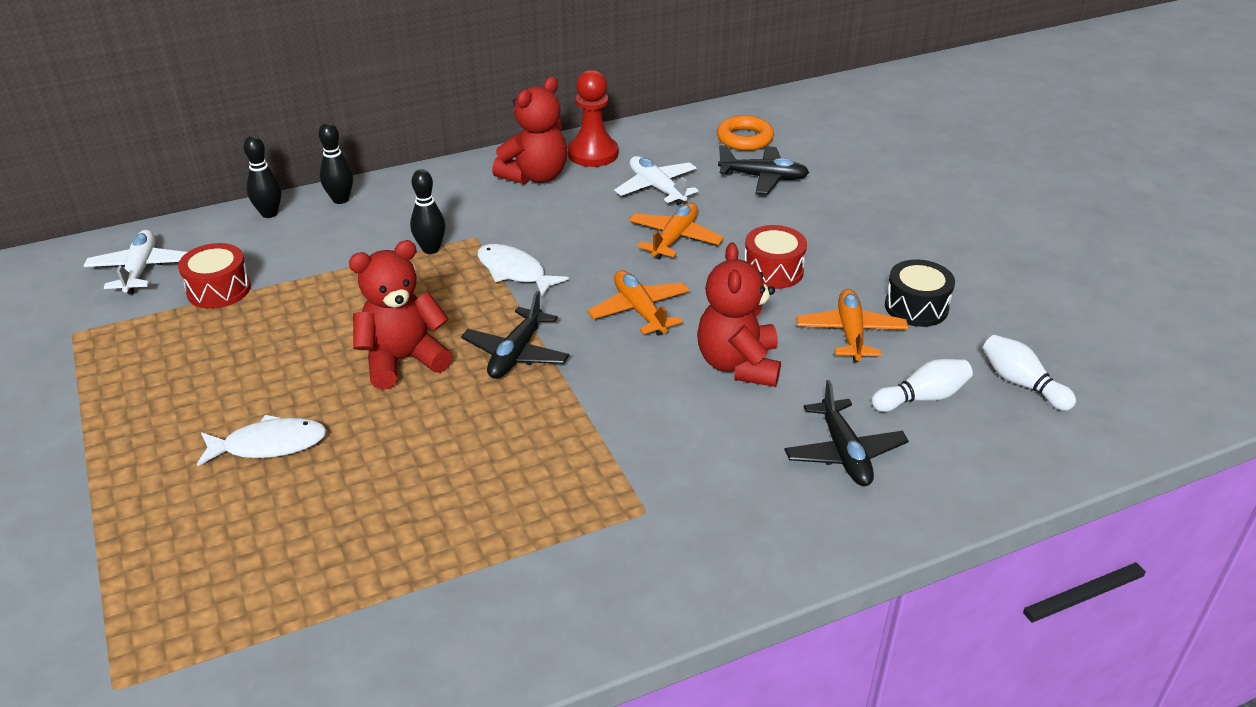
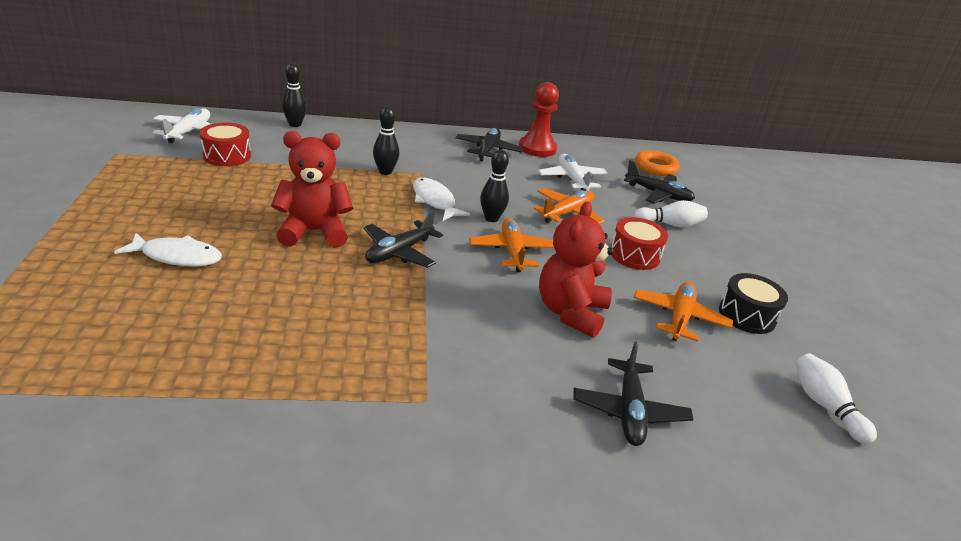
camera: 15 degrees right, 5 degrees down
(340, 199) = (347, 129): black bowling pin -> black bowling pin (491, 218)
(535, 176) = (488, 150): red teddy bear -> black plane
(922, 398) = (723, 388): white bowling pin -> white bowling pin (670, 224)

